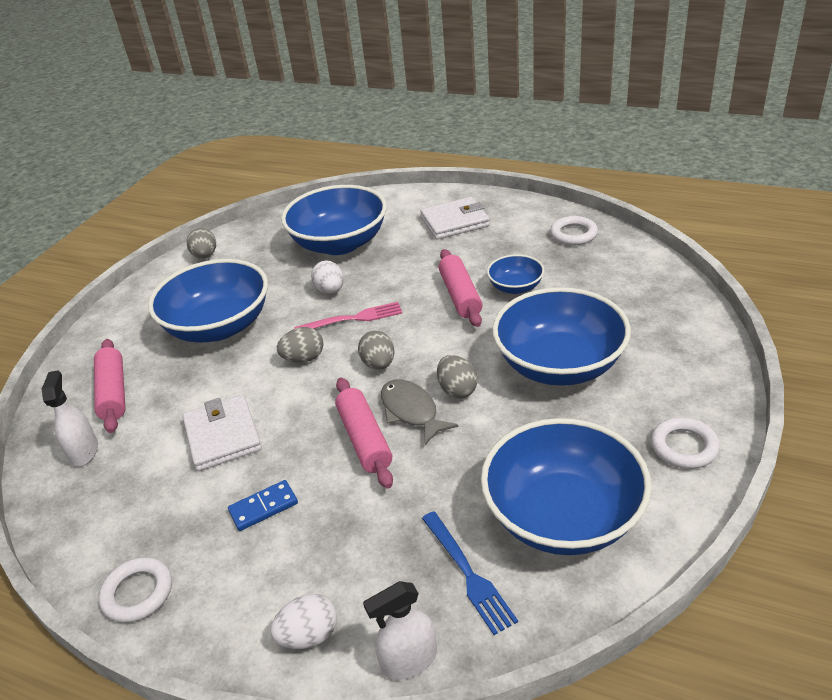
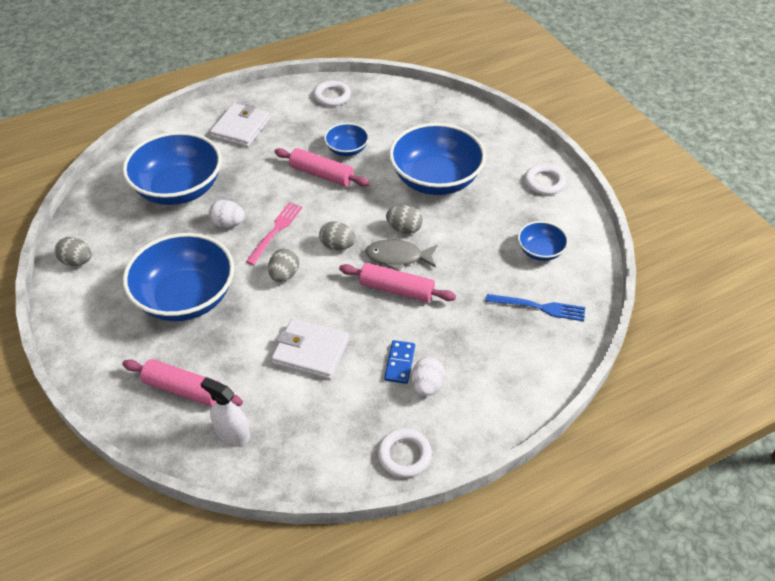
camera: 55 degrees left, 10 degrees up
(309, 635) = (515, 391): white egg -> white egg (427, 386)
(409, 660) = (568, 360): white spray bottle -> none
(563, 516) = (540, 251): blue bowl -> blue bowl, size x0.49

